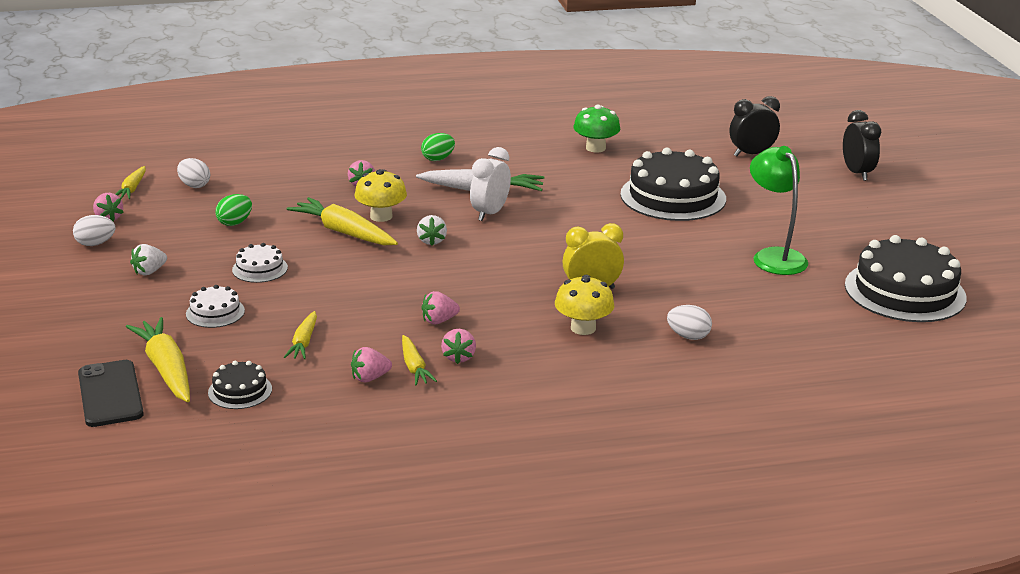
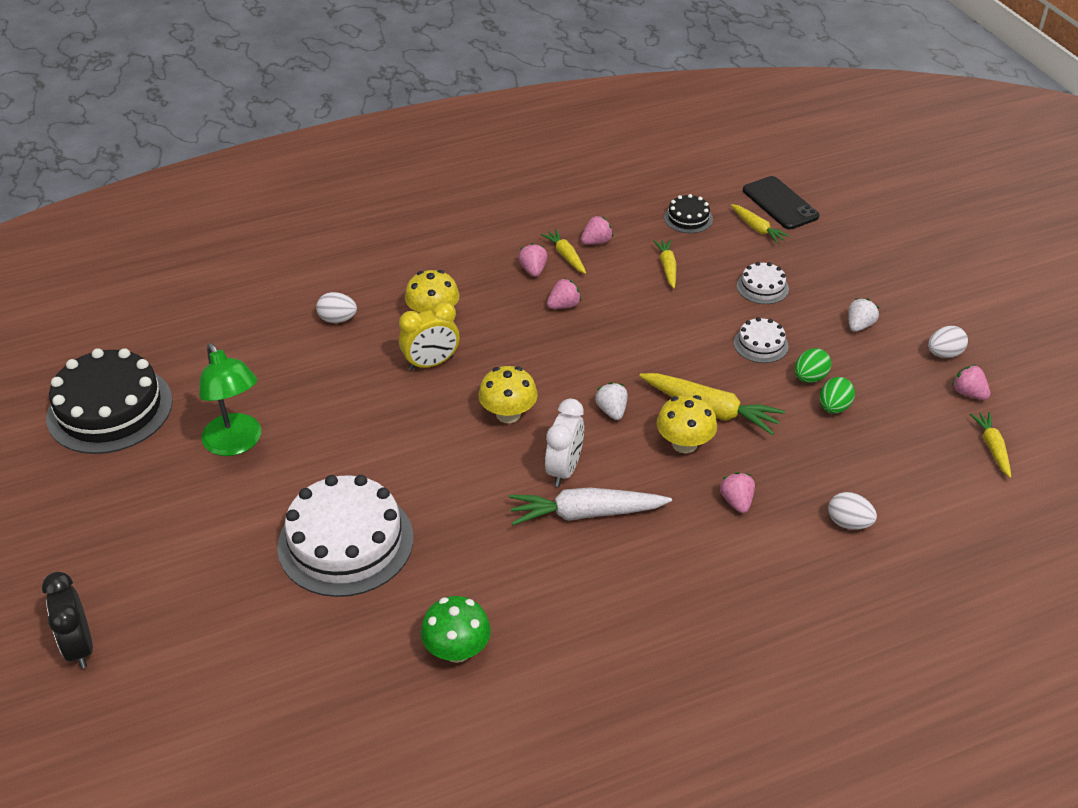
camera: 170 degrees right, 15 degrees up
(166, 369) = (757, 228): yellow carrot -> yellow carrot, size x0.57
(194, 185) = (929, 466): white egg -> white egg (848, 523)
(438, 159) = (668, 578): green egg -> green egg (810, 378)
(526, 249) = (508, 414): none -> yellow mushroom
(673, 196) = (345, 542): black cake -> white cake
(751, 154) = (225, 675): black clock -> none

